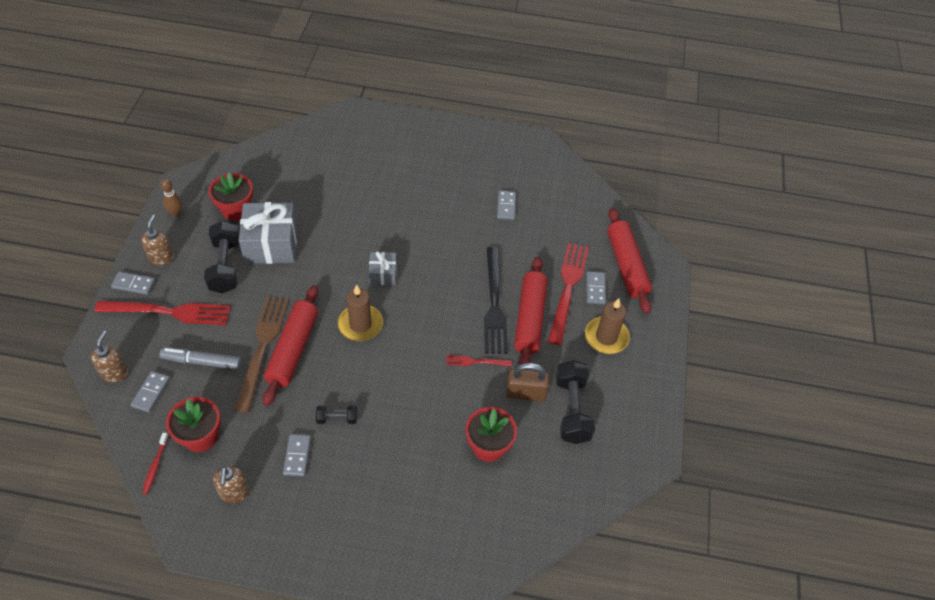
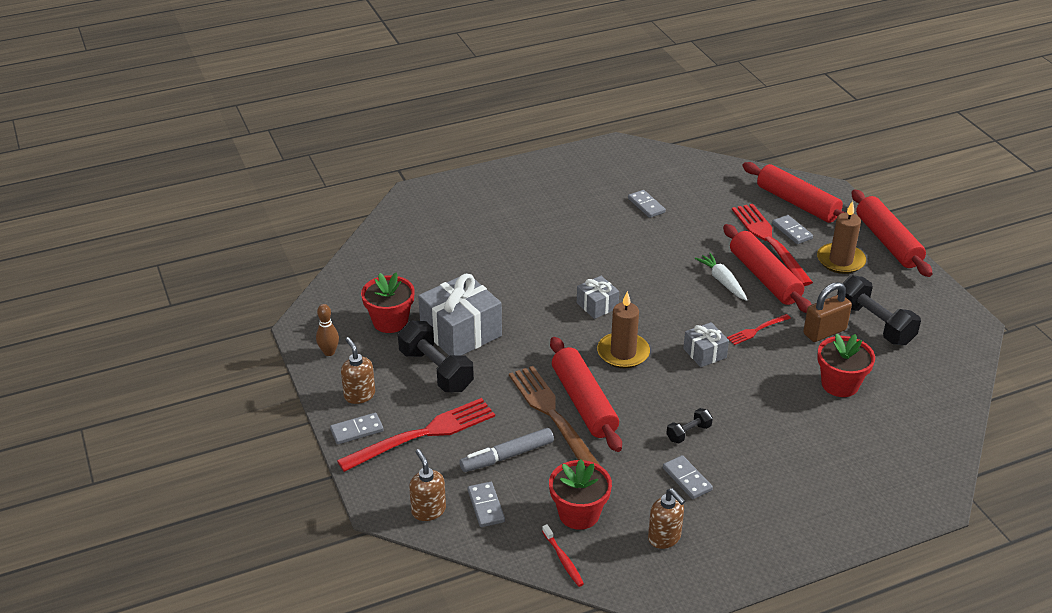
camera: 30 degrees left, 15 degrees down
(417, 359) = (705, 353): none -> grey gift
(494, 304) = (722, 281): black fork -> white carrot
(664, 341) = (888, 242): none -> red rolling pin

